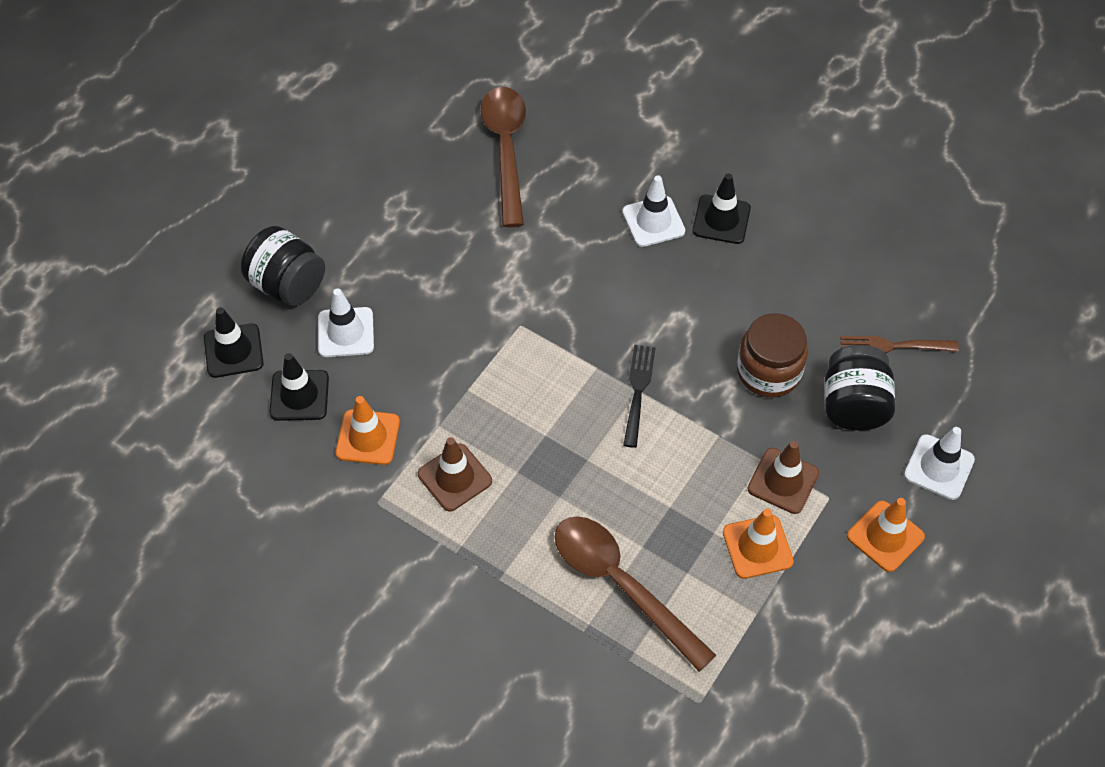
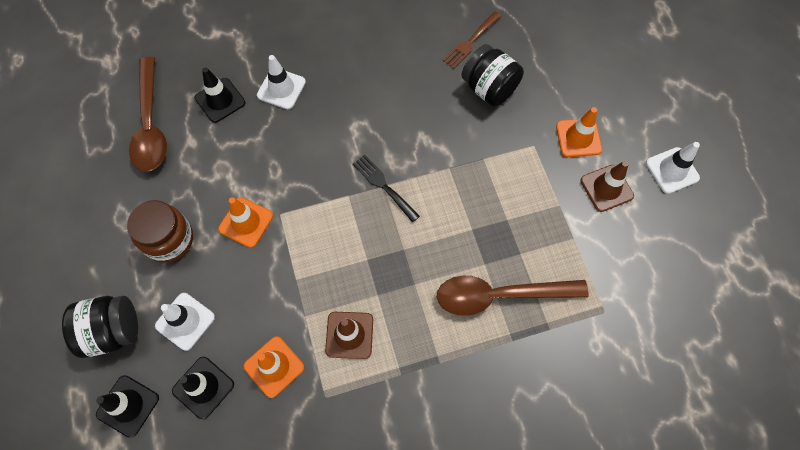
camera: 50 degrees left, 10 degrees up
(506, 150) = (150, 125): brown spoon -> brown spoon turned 135 degrees counterclockwise
(721, 219) = (314, 55): black traffic cone -> black traffic cone (220, 100)
(757, 547) = (534, 204): orange traffic cone -> orange traffic cone (246, 222)
(768, 371) = (432, 111): brown jar -> brown jar (169, 239)
(783, 481) = (505, 159): brown traffic cone -> brown traffic cone (606, 188)
(939, 467) = (559, 80): white traffic cone -> white traffic cone (672, 170)

